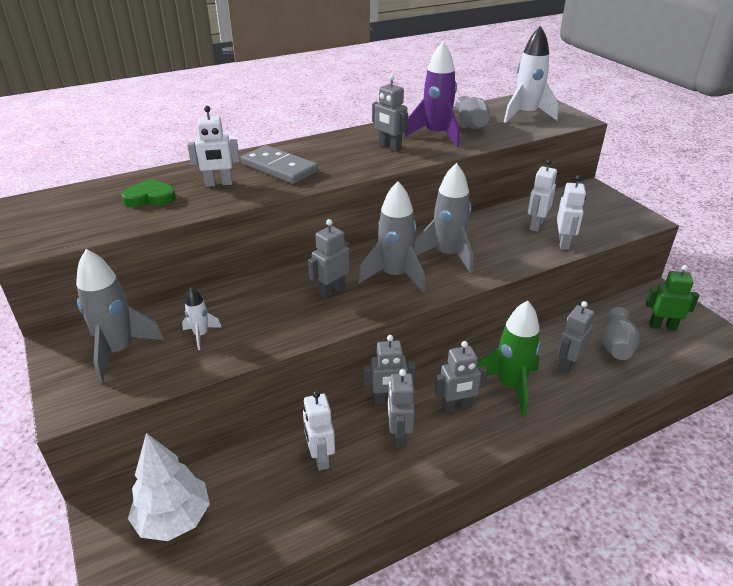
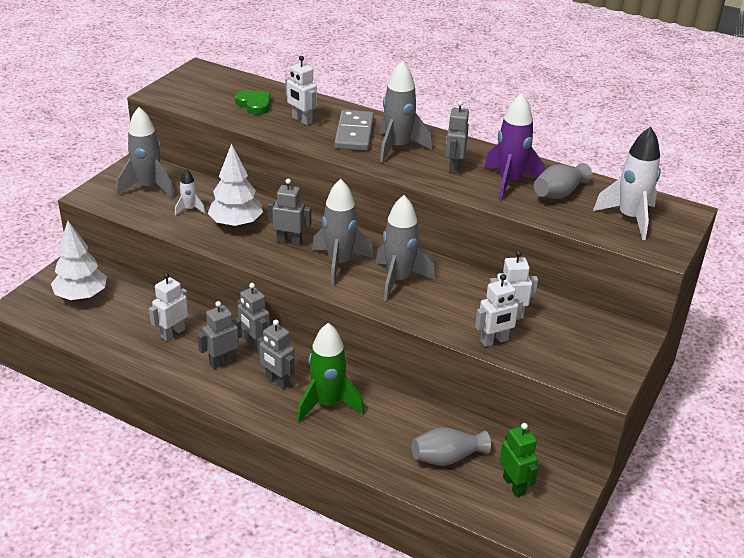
camera: 55 degrees right, 0 degrees up
(265, 313) = (236, 224): none -> white tree
(329, 158) = (397, 147): none -> grey rocket
(567, 364) = (388, 431): grey robot -> none

